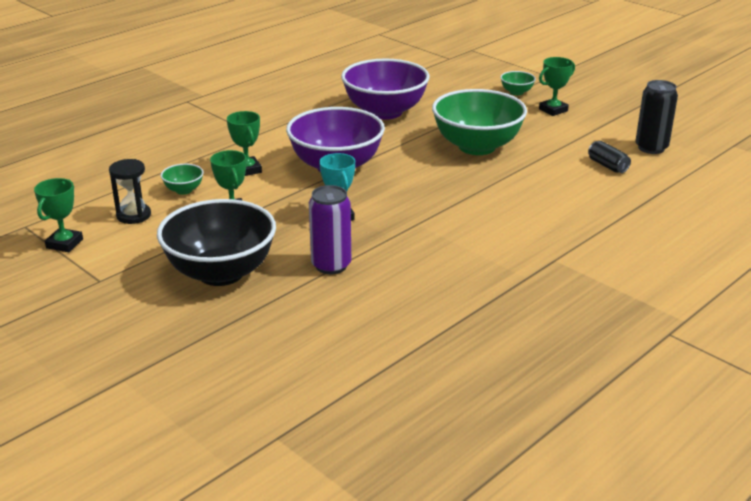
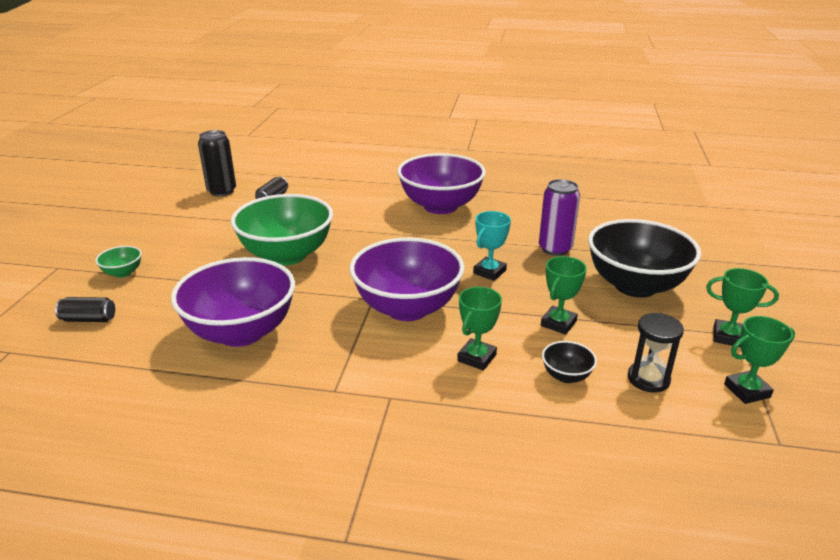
camera: 125 degrees left, 0 degrees up
(184, 190) = (566, 376): green bowl -> black bowl
(461, 77) = (89, 319): none -> black can
(496, 242) = (440, 206): none -> purple bowl
(553, 110) = (164, 243): green trophy -> green trophy (728, 337)

